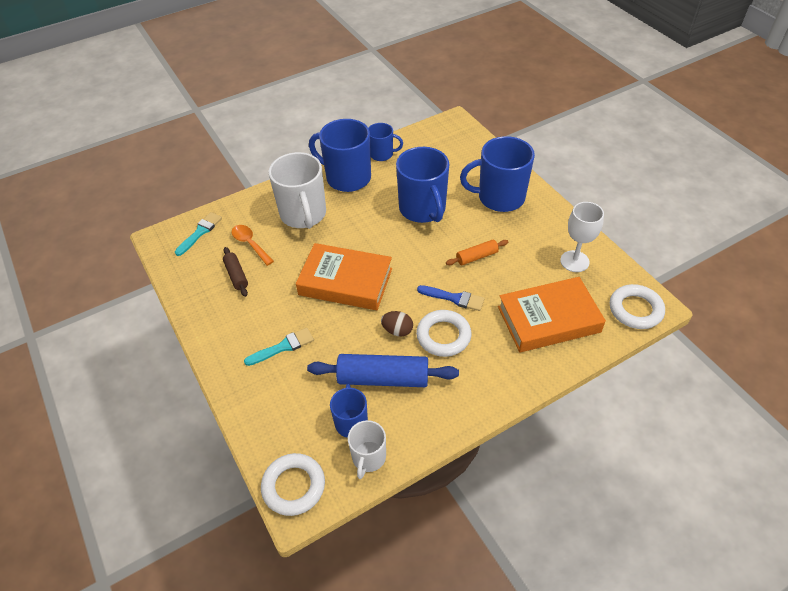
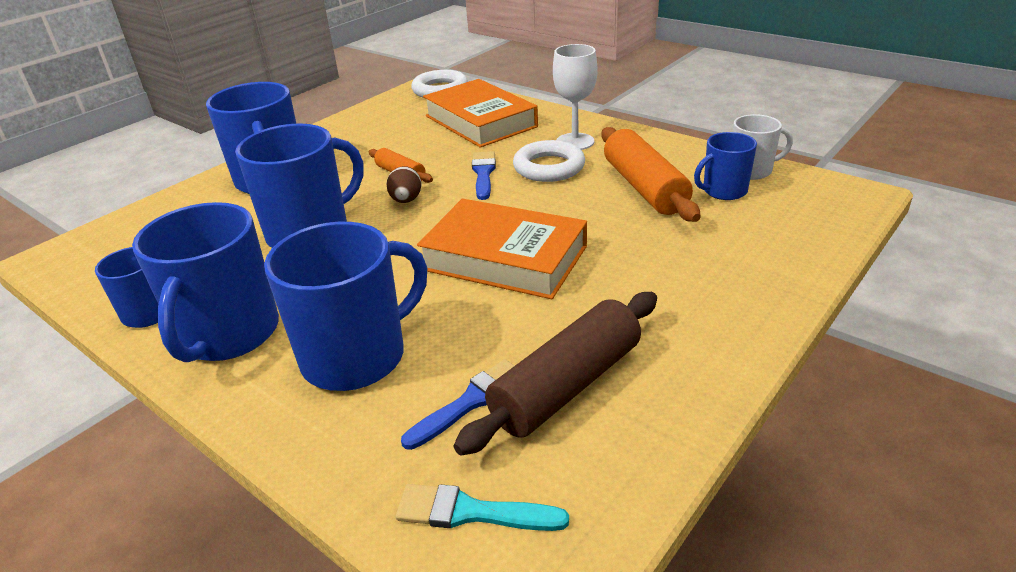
camera: 110 degrees left, 15 degrees down
(236, 275) = (566, 385): brown rolling pin -> brown rolling pin, size x1.87
(250, 244) = (471, 401): orange spoon -> blue brush
(283, 347) = (671, 274): turquoise brush -> none
(293, 486) = (842, 202): white ring -> none
(303, 215) = (357, 356): white mug -> blue mug
(345, 282) = (505, 258): orange book -> orange book turned 60 degrees counterclockwise
(383, 378) = (644, 187): blue rolling pin -> orange rolling pin
(397, 330) = (564, 196): brown egg -> brown egg (406, 200)
(574, 261) = (383, 122): white goblet -> white goblet (575, 142)

